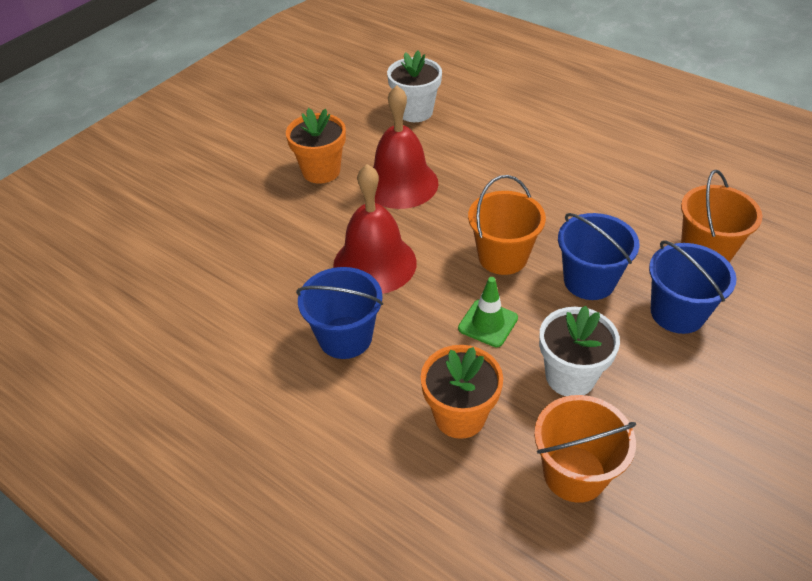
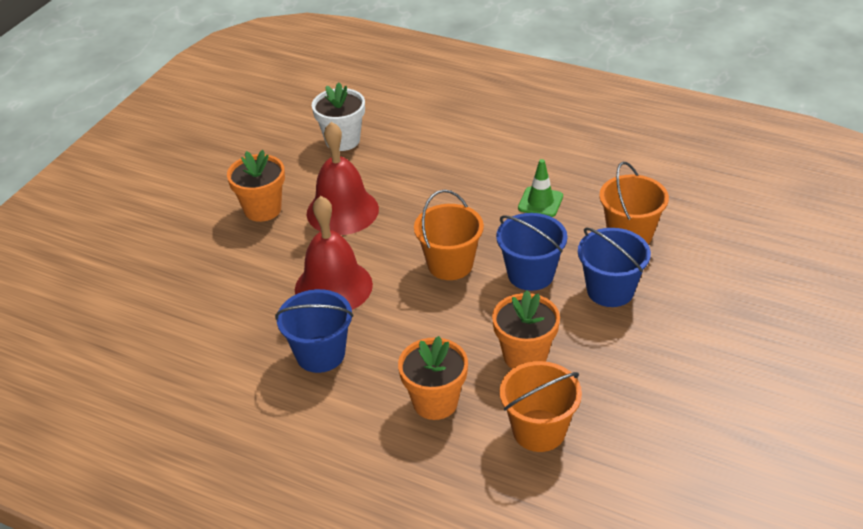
camera: 10 degrees left, 5 degrees down
(488, 323) = (446, 323): green traffic cone -> green traffic cone (540, 202)
(570, 376) = (525, 356): white flower pot -> orange flower pot

